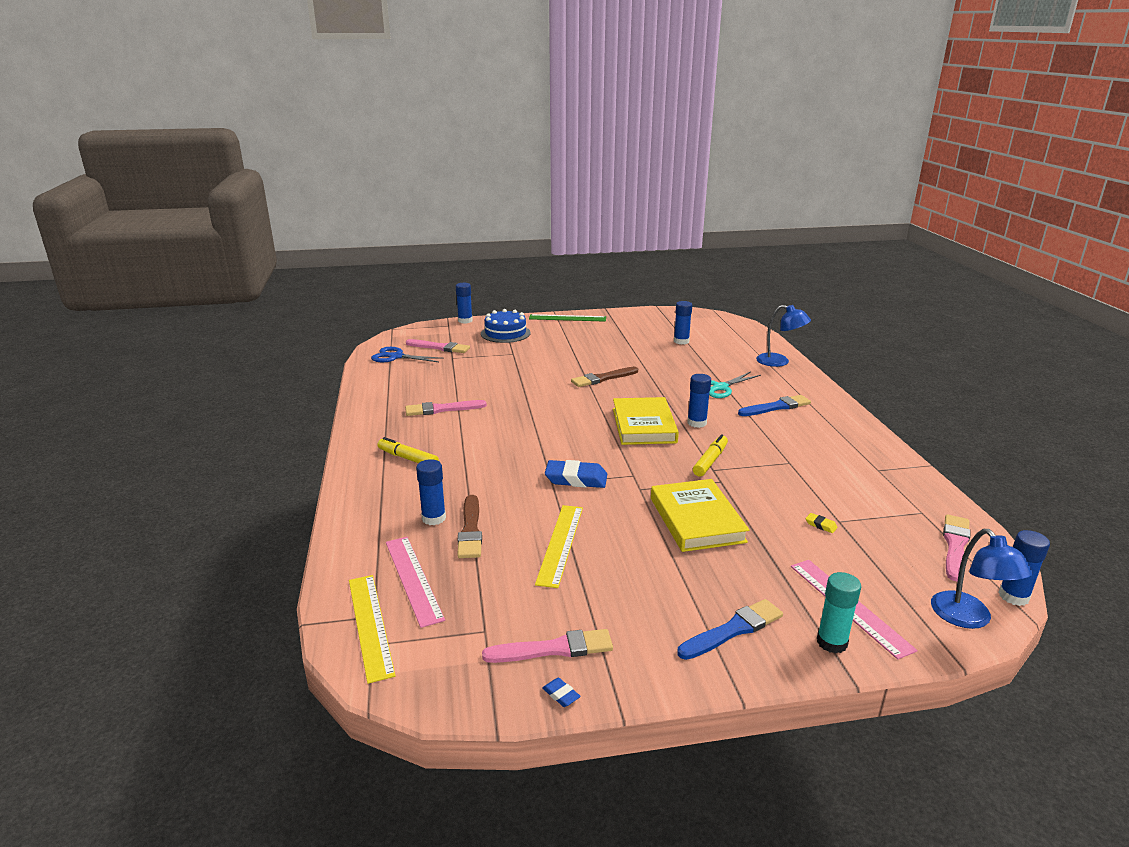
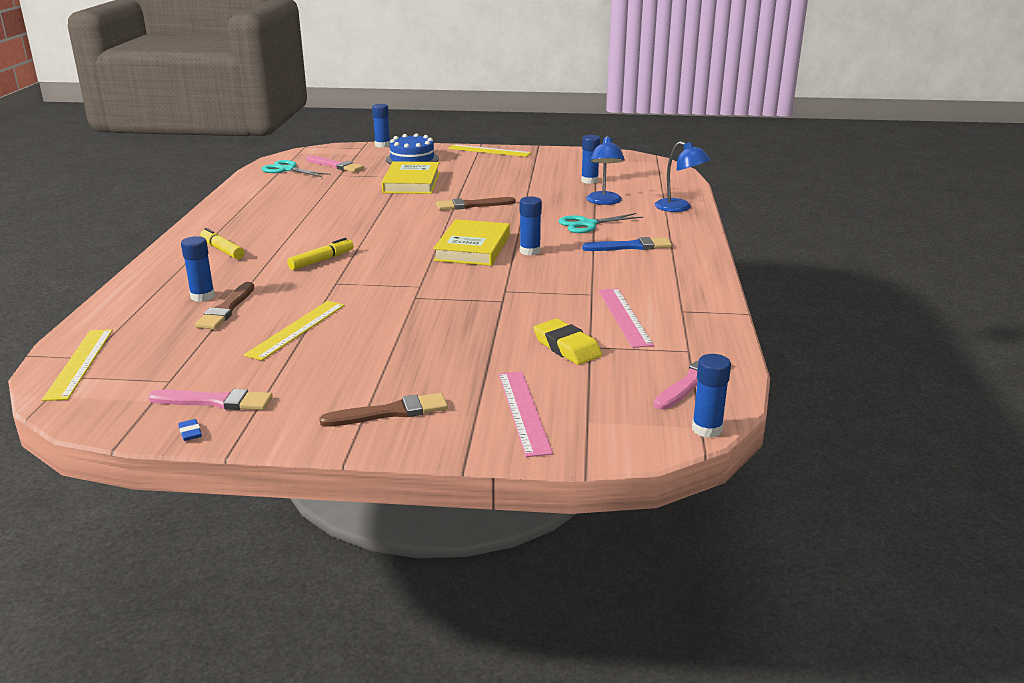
camera: 15 degrees right, 0 degrees up
(396, 357) = (287, 169): blue scissors -> turquoise scissors
(413, 579) = (144, 337): pink ruler -> pink ruler (624, 317)
(442, 409) = (289, 215): pink brush -> none
(567, 318) = (489, 151): green ruler -> yellow ruler
(576, 479) = (361, 283): blue eraser -> none
(696, 520) = (445, 327): yellow book -> yellow book (411, 182)
(710, 461) = (509, 283): yellow marker -> yellow marker (321, 260)
(733, 630) = (390, 412): blue brush -> brown brush
(821, 525) = (567, 347): yellow eraser -> yellow eraser, size x2.27
(831, 642) = (475, 435): turquoise glue stick -> none
(968, 618) = (636, 438): blue lamp -> blue lamp (604, 202)

